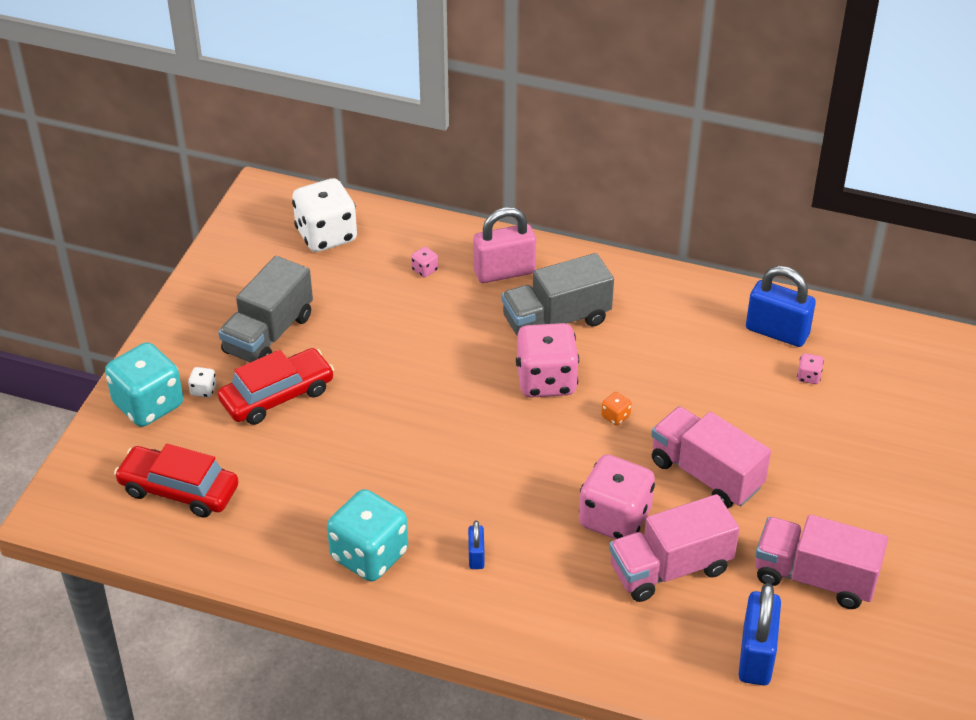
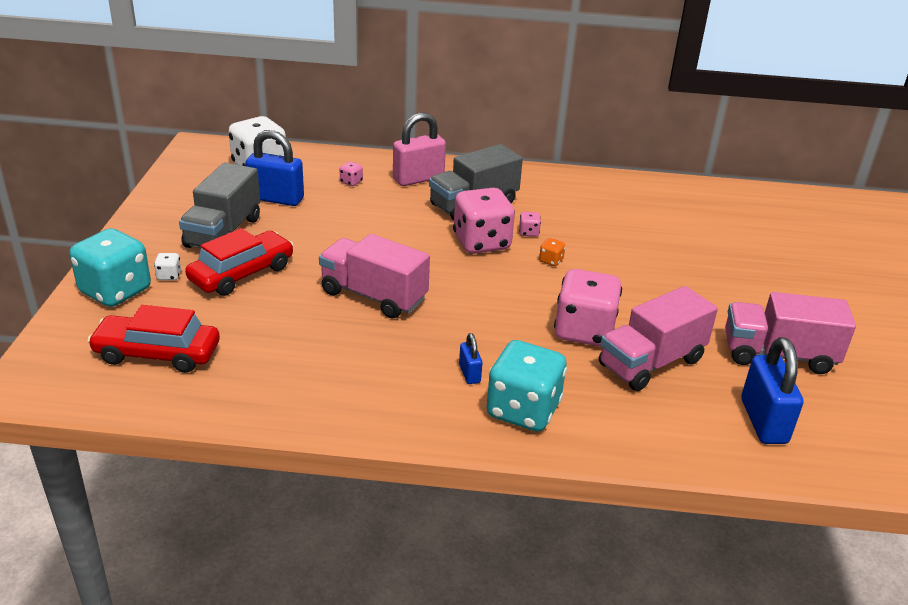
camera: 15 degrees left, 10 degrees down
(369, 555) = (365, 385): turquoise dice -> turquoise dice (523, 410)
(706, 474) = (646, 292): pink truck -> pink truck (374, 296)
(777, 332) = (653, 198): blue padlock -> blue padlock (276, 198)
(808, 377) = (692, 222): pink dice -> pink dice (529, 232)

